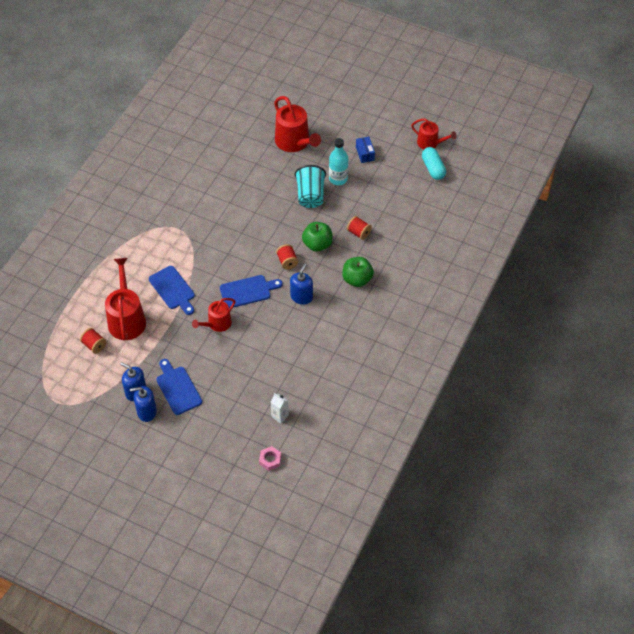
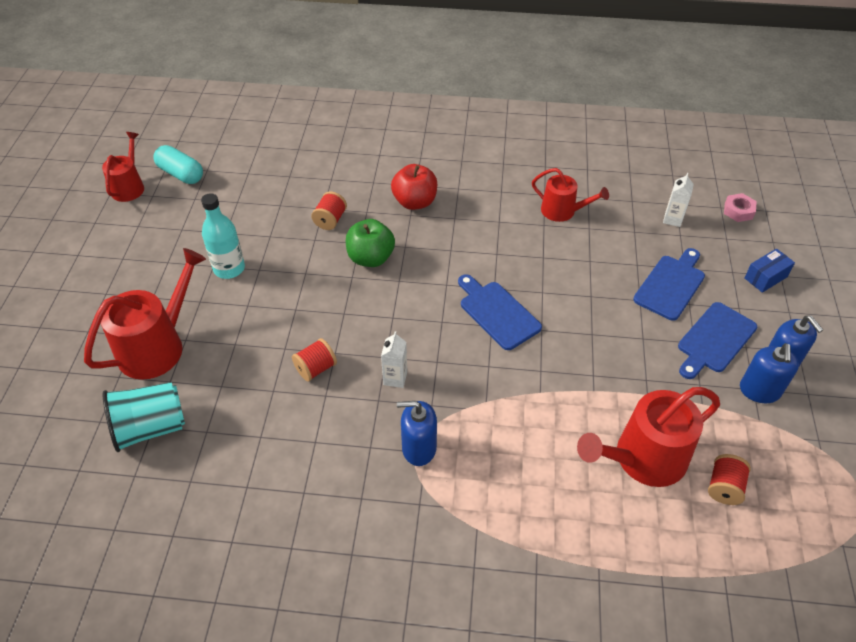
camera: 110 degrees left, 5 degrees down
(173, 289) = (547, 412): blue cutting board -> blue cutting board (671, 285)
(217, 324) = (576, 330): red watering can -> red watering can (562, 211)
(226, 233) = (395, 378): none -> white carton
(287, 262) = (419, 283): red spool -> red spool (316, 368)
(301, 297) = (474, 250): blue soap dispenser -> blue soap dispenser (419, 448)
(310, 195) = (275, 292): turquoise cup -> turquoise cup (150, 428)
(357, 279) = (415, 202): green apple -> red apple
(365, 153) = (166, 251): blue box -> blue box (765, 277)
(433, 168) = (181, 174): turquoise capsule -> turquoise capsule turned 75 degrees clockwise

